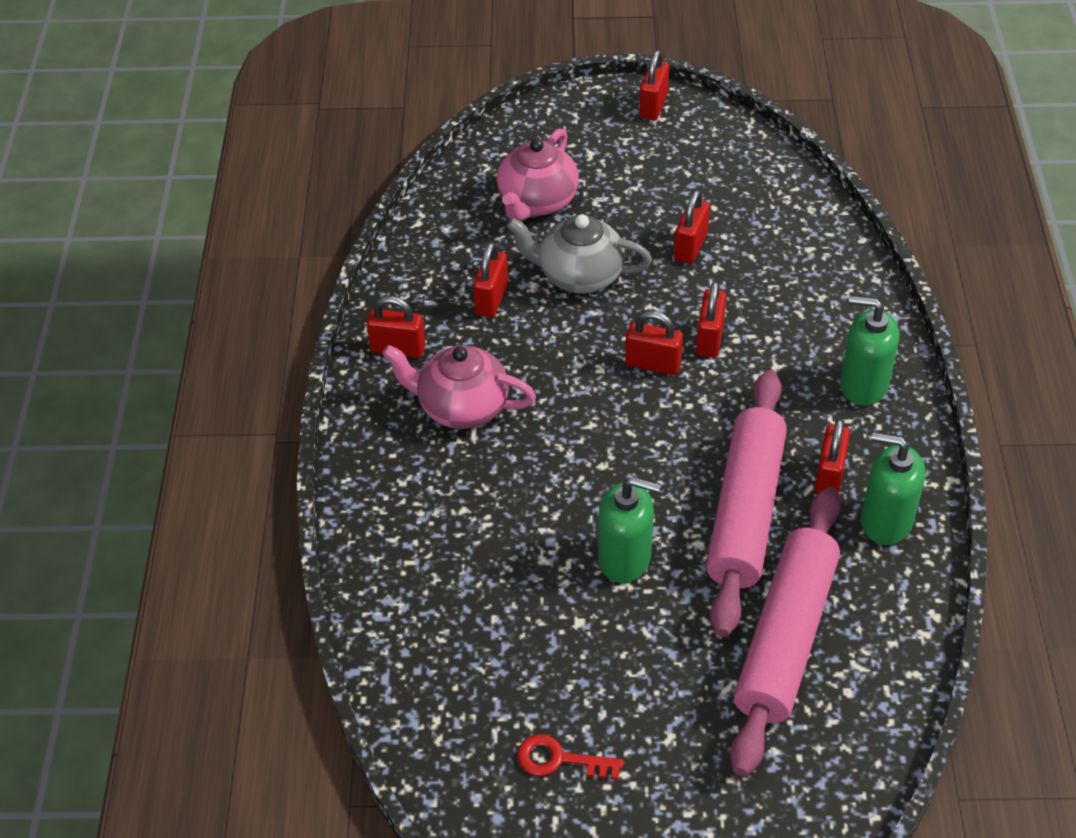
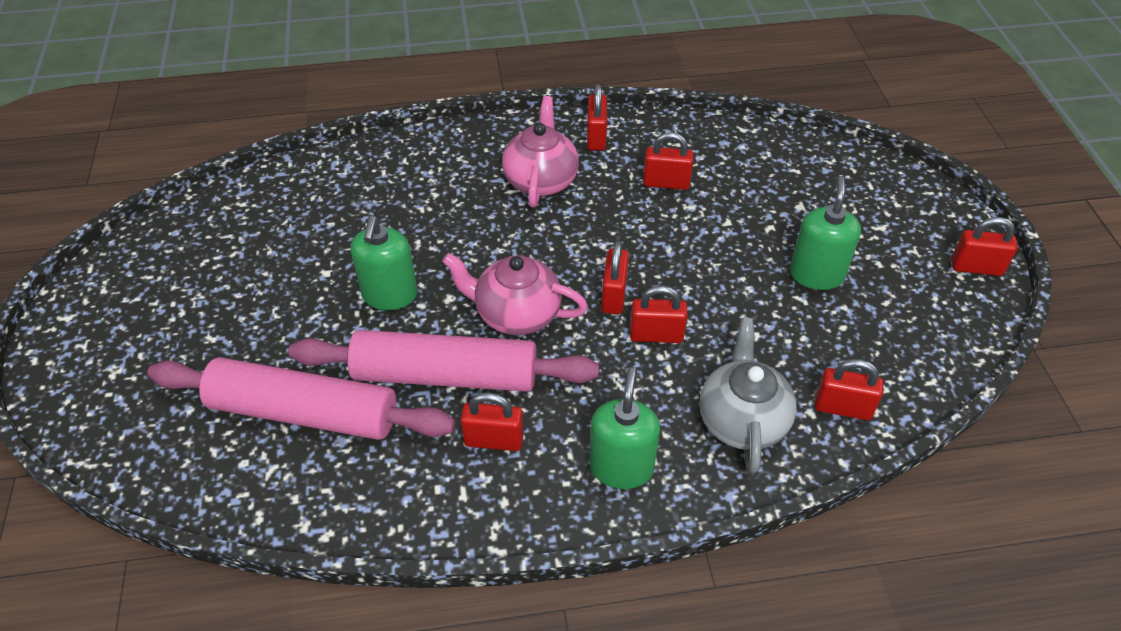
camera: 80 degrees right, 0 degrees up
(537, 202) = (798, 198): pink teapot -> pink teapot (516, 314)
(560, 760) = (199, 274): red key -> none
(579, 275) = (712, 235): grey teapot -> grey teapot (742, 420)
(690, 247) = (778, 312): red padlock -> red padlock (842, 408)
(885, 521) = (441, 490): green soap dispenser -> green soap dispenser (816, 274)

